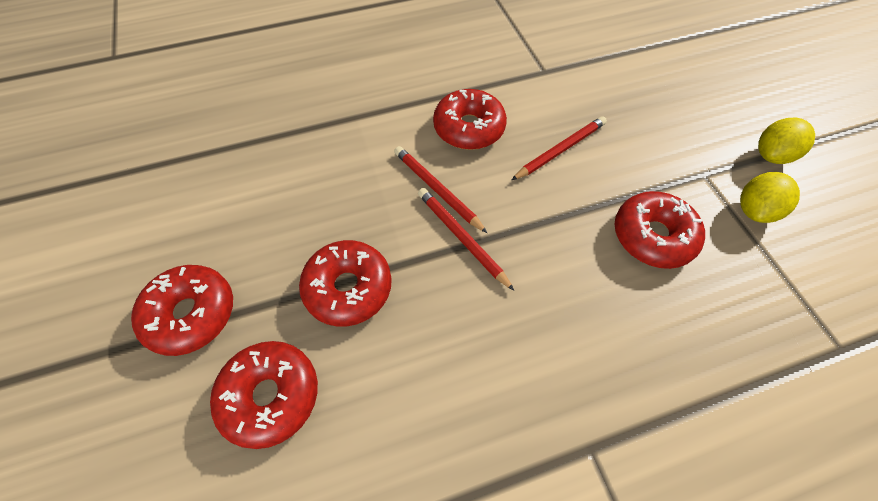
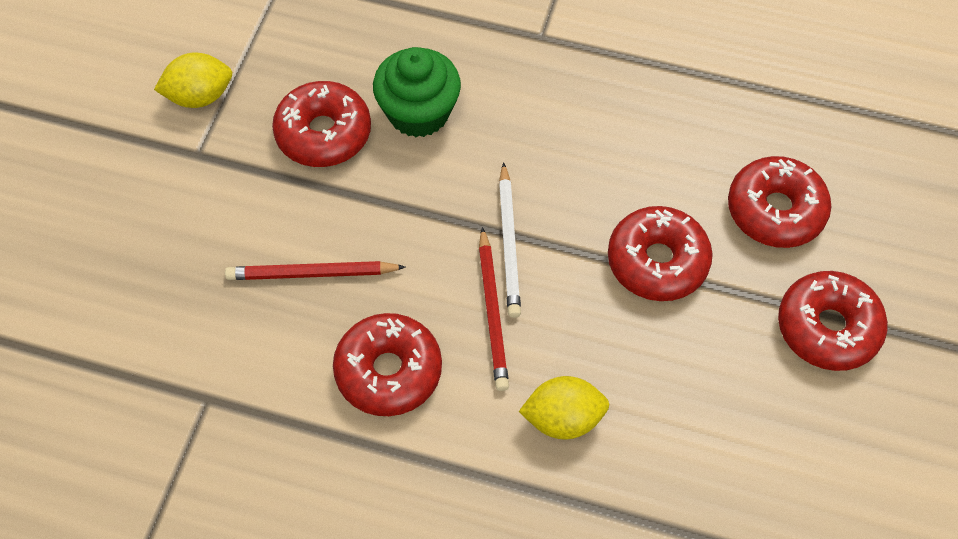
camera: 145 degrees left, 0 degrees up
(462, 238) = (509, 243): red pencil -> white pencil
(611, 296) = (418, 112): none -> green cupcake
(771, 155) = (103, 129): yellow lemon -> yellow lemon (563, 419)

